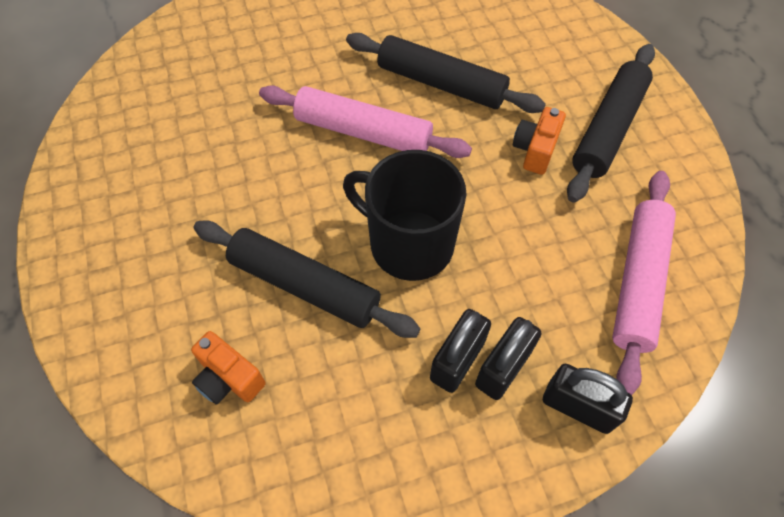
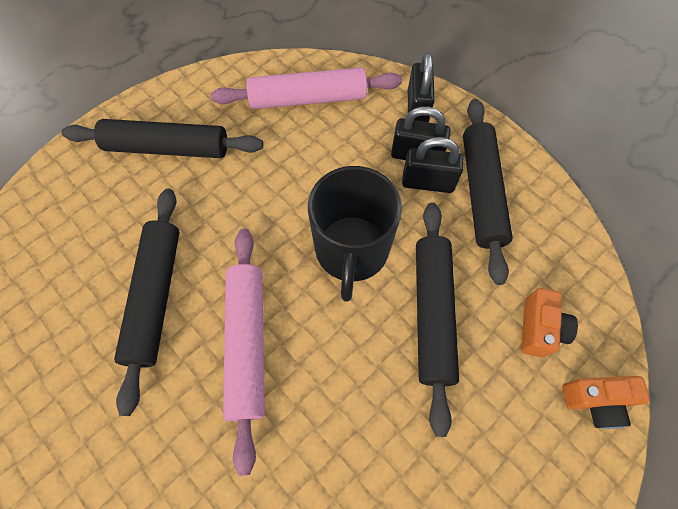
camera: 115 degrees left, 5 degrees up
(415, 416) = (481, 192): none -> black rolling pin
(535, 150) = (212, 192): orange camera -> orange camera (595, 401)

